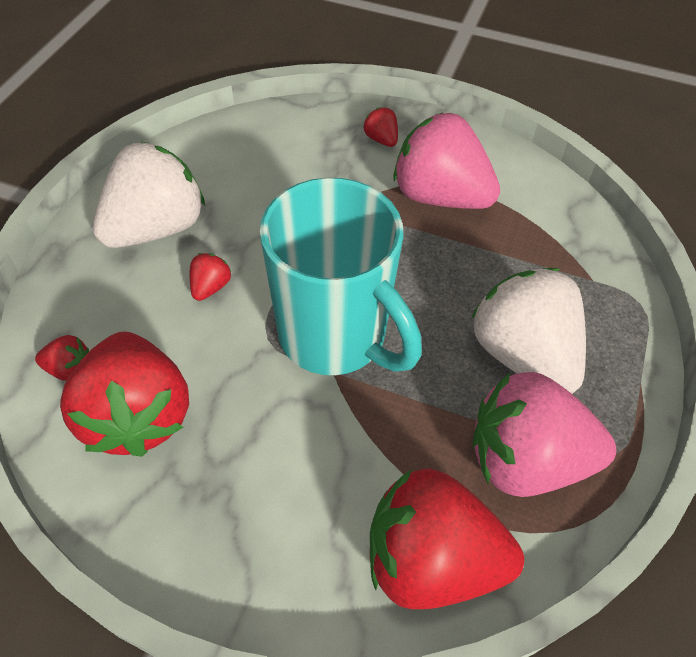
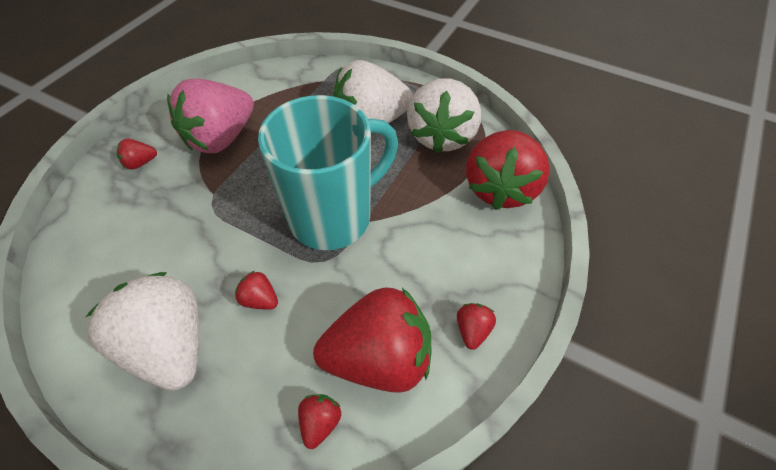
camera: 80 degrees left, 0 degrees up
(173, 521) = (472, 330): none -> red strawberry
(526, 459) = (441, 136): pink strawberry -> white strawberry

